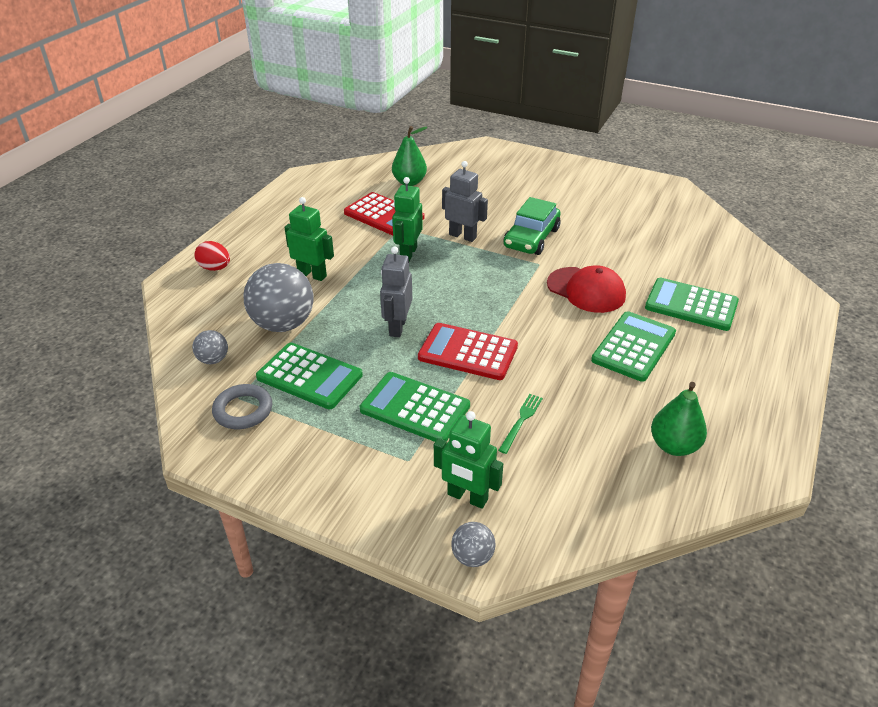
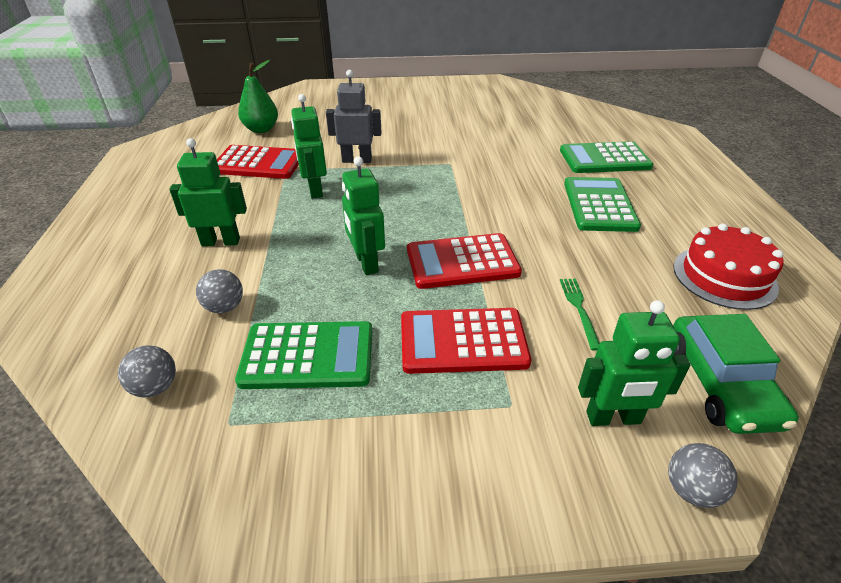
camera: 30 degrees left, 0 degrees up
(215, 268) = (81, 273): red egg -> none
(243, 410) = (249, 438): grey ring -> none
(283, 324) = (225, 307): grey ball -> grey ball, size x0.48
(397, 327) = (366, 263): grey robot -> green robot
(415, 408) = (463, 341): green calculator -> red calculator
(531, 238) = (422, 145): green car -> green car (721, 384)
(586, 290) = (512, 172): red cap -> none
(674, 446) = (724, 277): green pear -> red cake

